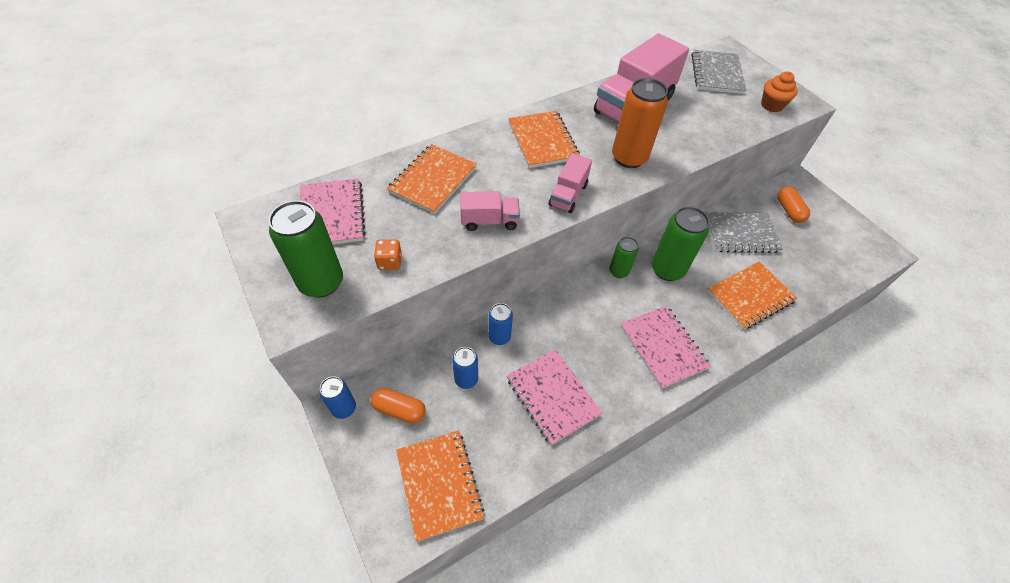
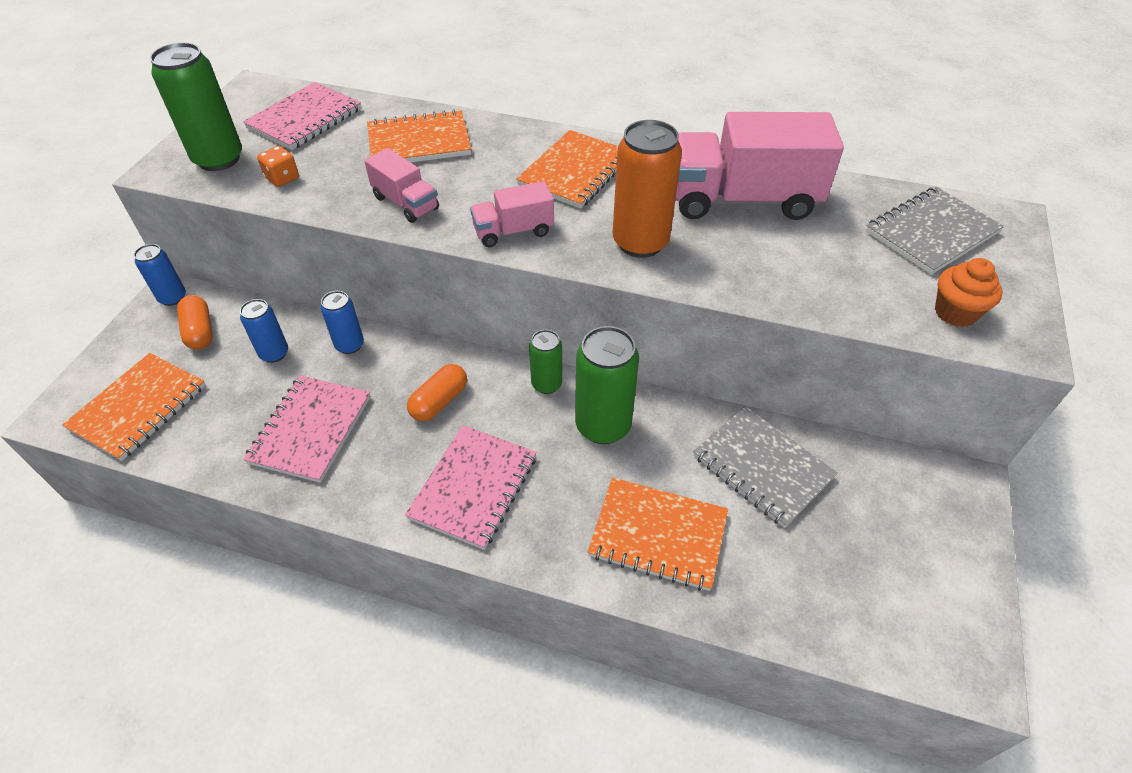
camera: 50 degrees right, 5 degrees down
(789, 210) = (885, 499): orange capsule -> orange capsule (439, 401)

